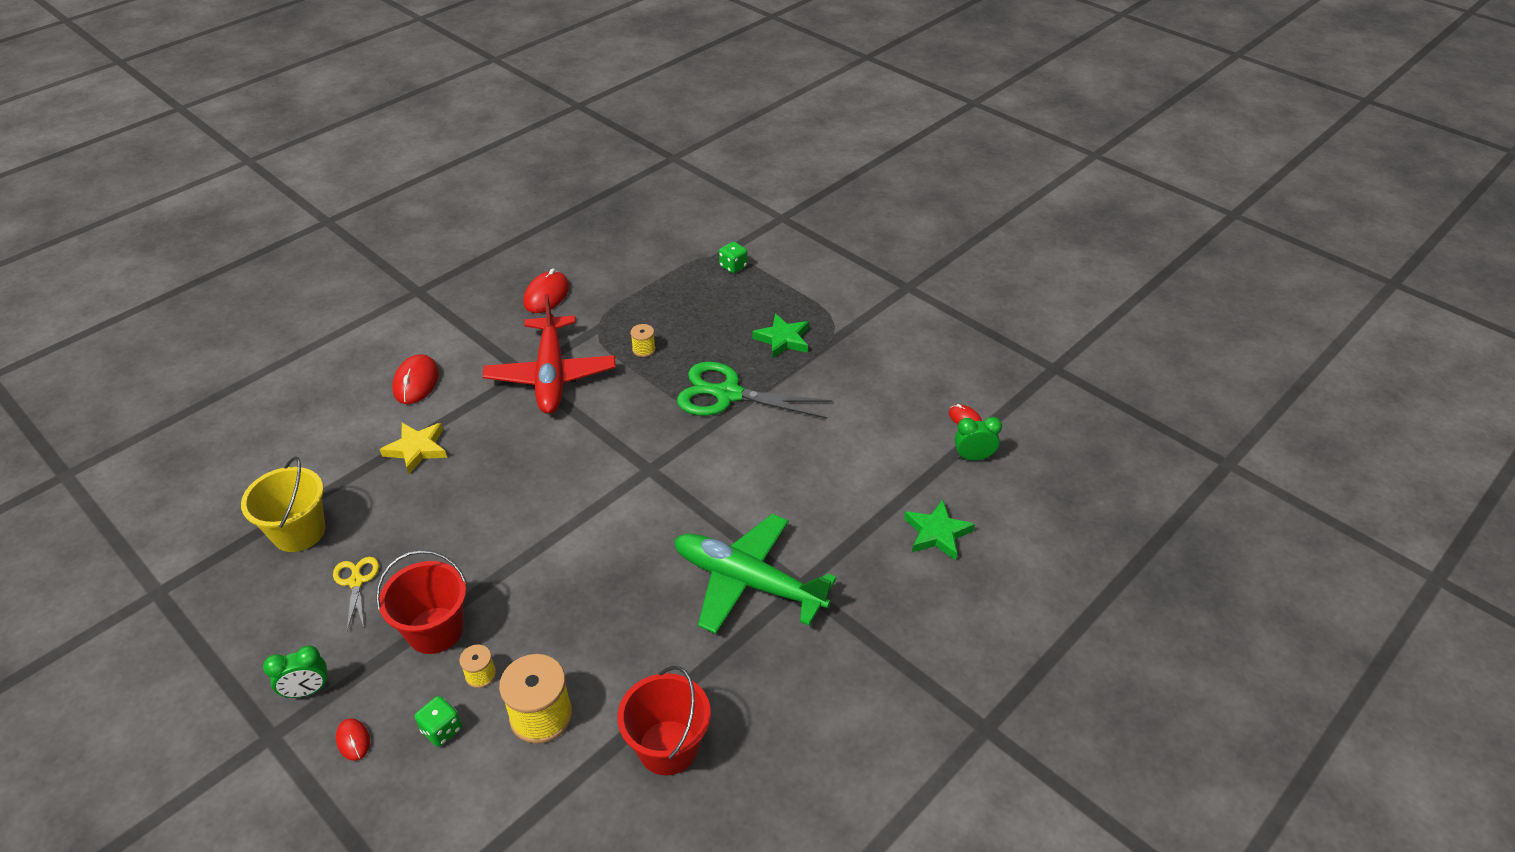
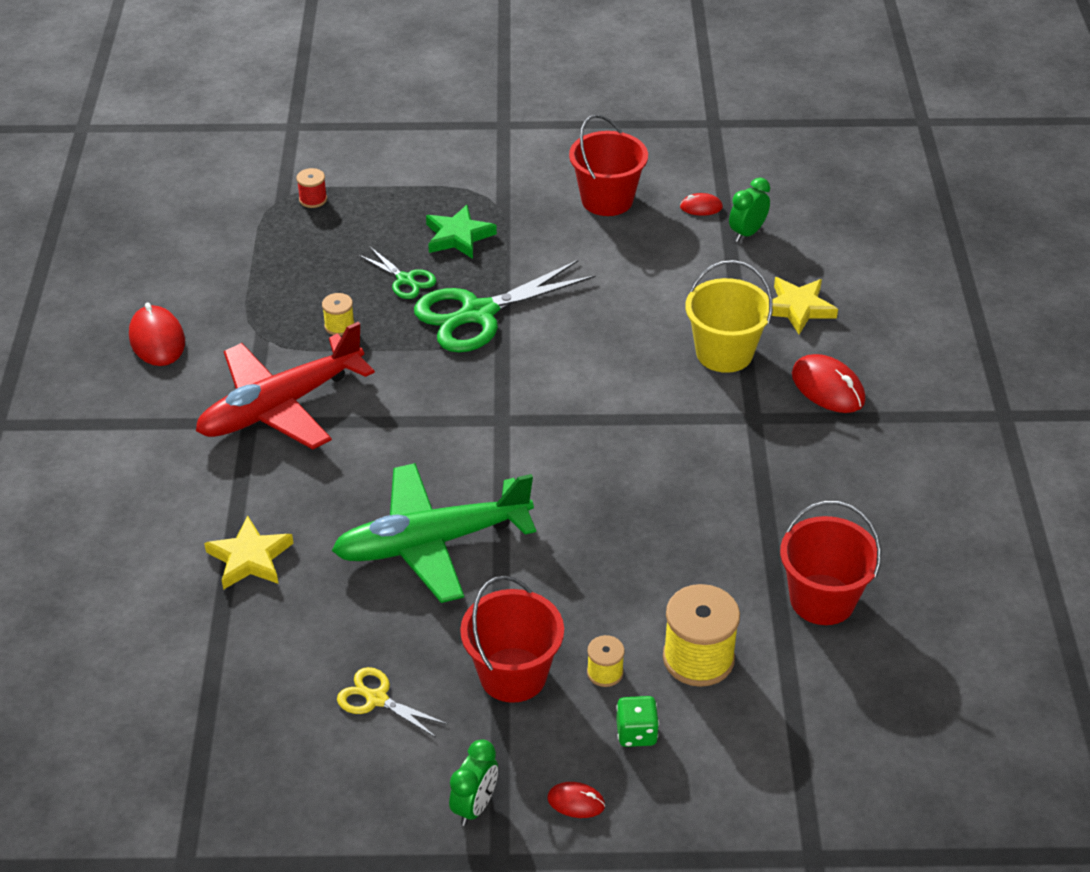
camera: 45 degrees left, 0 degrees up
(299, 532) = (247, 708): yellow bucket -> yellow bucket (724, 353)
(416, 382) = (146, 505): red mouse -> red mouse (828, 388)
(551, 375) = (281, 406): red plane -> red plane turned 105 degrees clockwise
(716, 346) = (405, 280): none -> green scissors
(733, 266) = (313, 199): green dice -> red spool
(748, 582) = (712, 444): green plane -> green plane (433, 542)
(907, 374) = (607, 200): none -> red bucket
(937, 533) = (798, 308): green star -> yellow star

